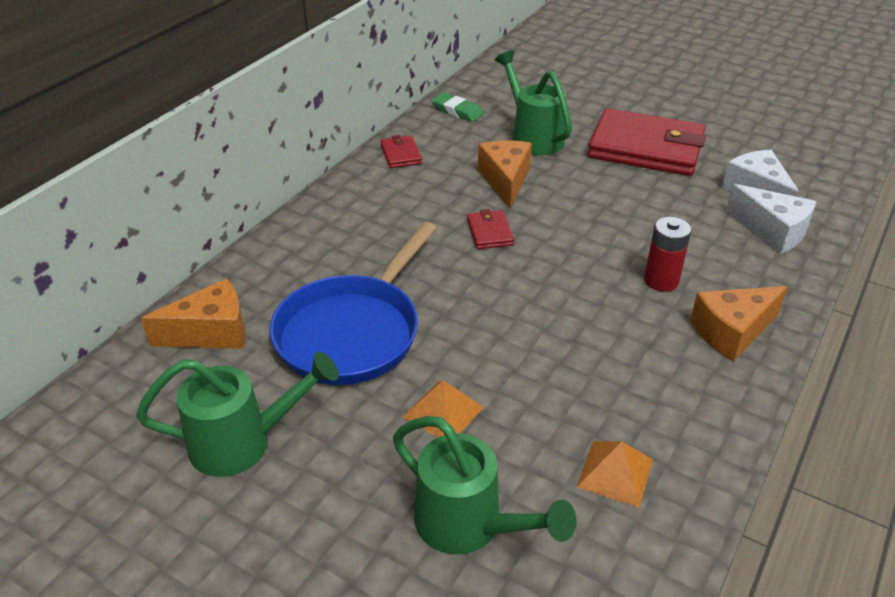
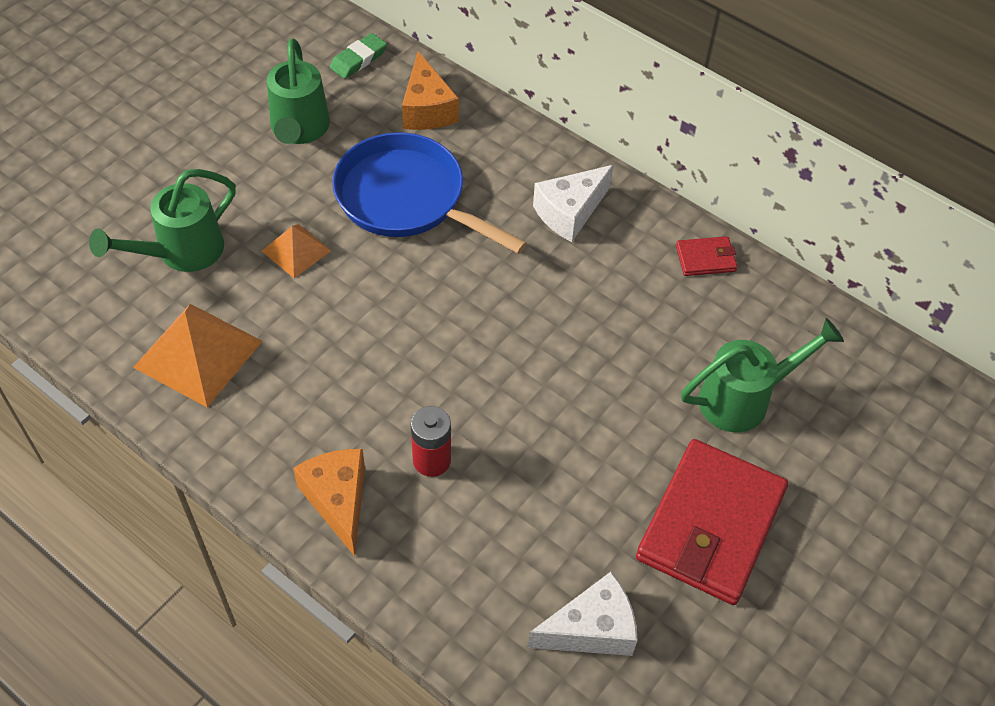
camera: 95 degrees right, 15 degrees up
(457, 111) = (813, 326): green eraser -> green eraser (358, 59)
(489, 232) = (541, 320): red wallet -> none
(505, 180) = (642, 351): orange cheese -> none
(615, 473) = (198, 354): orange pyramid -> orange pyramid, size x1.74
(772, 231) = (504, 613): white cheese -> white cheese (570, 212)

